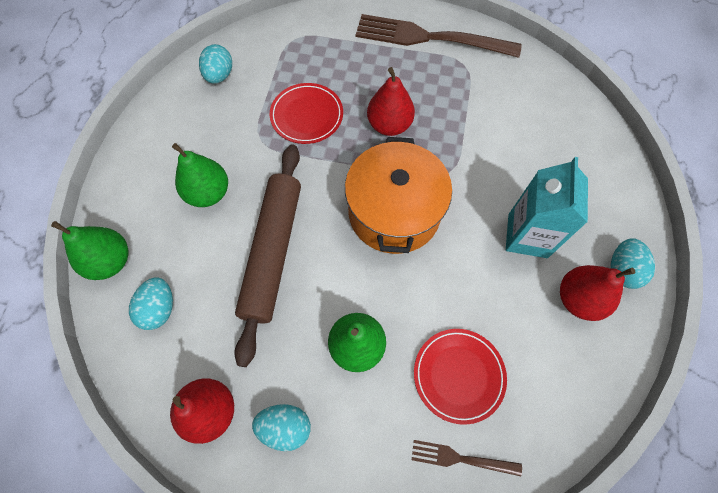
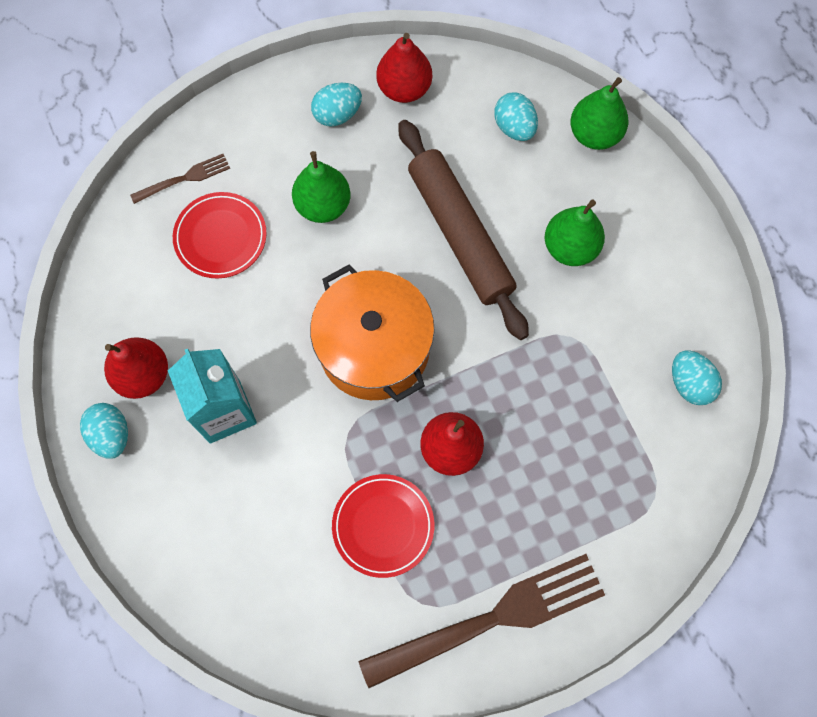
camera: 145 degrees right, 5 degrees up
(307, 116) = (549, 399): red plate -> red plate (383, 526)

